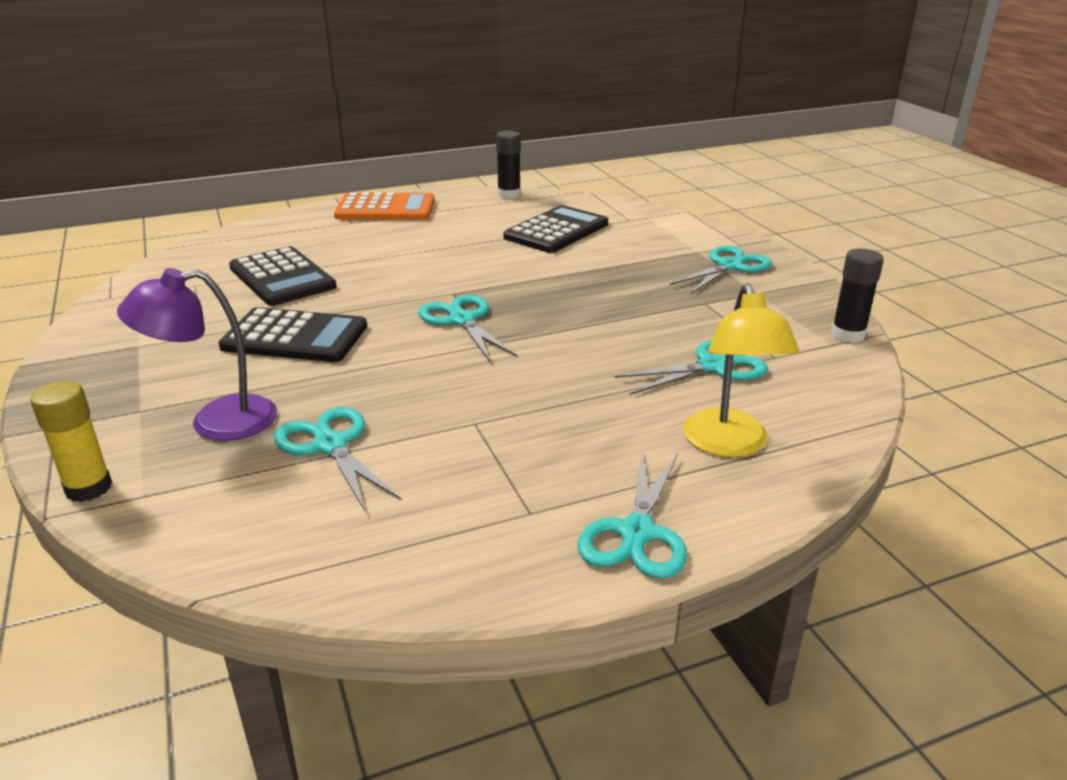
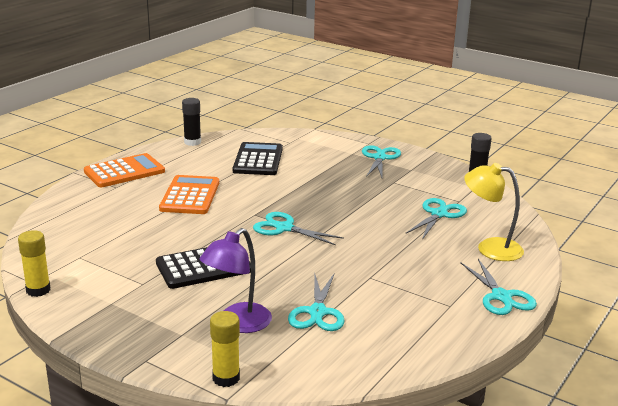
camera: 35 degrees left, 5 degrees down
(100, 307) = (38, 290): none -> yellow glue stick
(282, 277) = (132, 235): black calculator -> none
(330, 445) = (317, 312): turquoise scissors -> turquoise scissors turned 105 degrees counterclockwise
(412, 251) = (190, 196): none -> orange calculator
(729, 445) = (490, 248): yellow lamp -> yellow lamp turned 150 degrees clockwise

